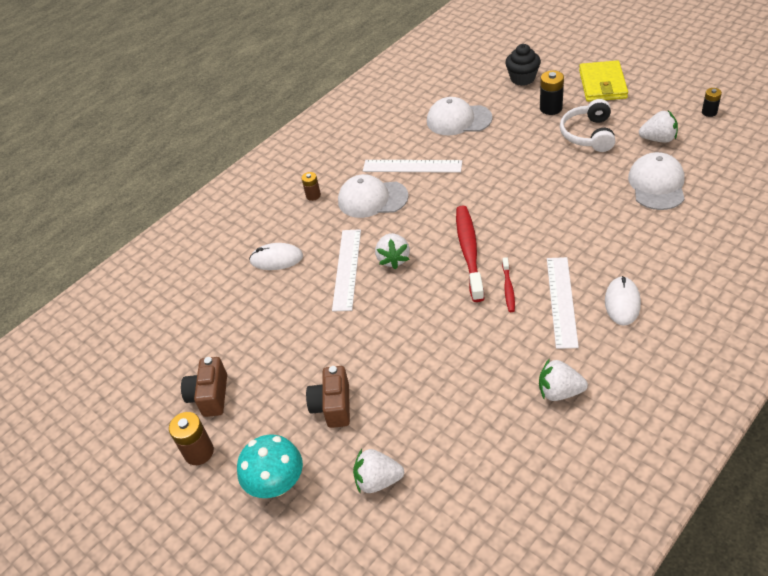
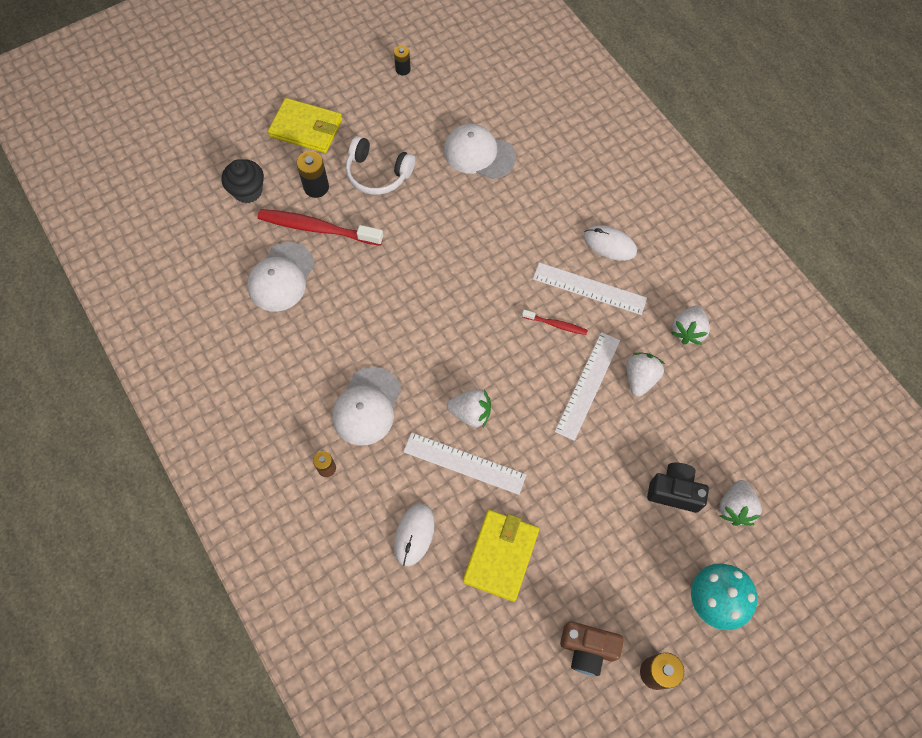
camera: 80 degrees left, 20 degrees up
(275, 315) = (501, 555): none -> yellow wallet
(333, 406) = (641, 526): brown camera -> none
(376, 424) = (674, 491): none -> black camera
(412, 166) = (334, 349): white ruler -> white ruler (588, 385)
(469, 252) = (493, 340): red toothbrush -> red toothbrush (317, 228)
(658, 139) = (417, 124): white strawberry -> white strawberry (640, 378)

